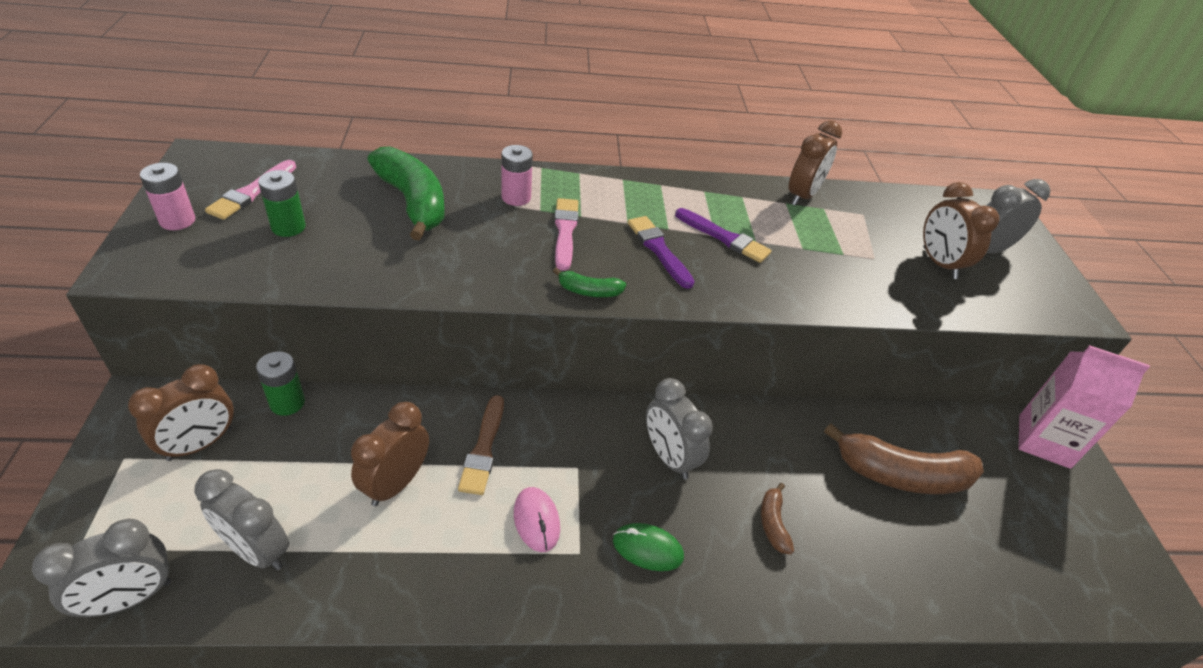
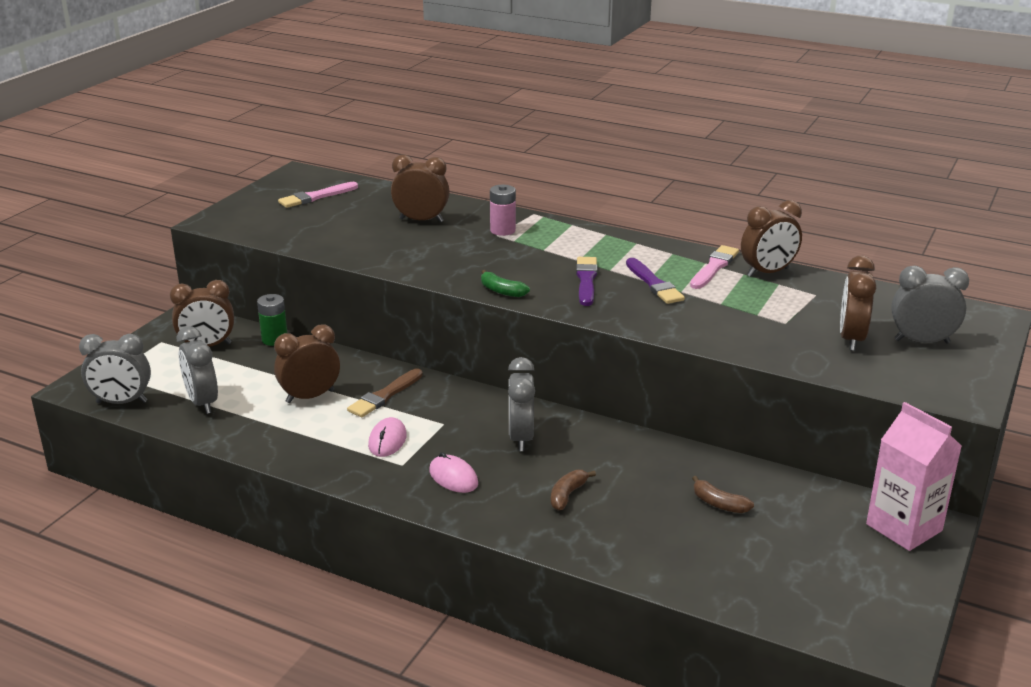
camera: 35 degrees right, 15 degrees down
(177, 220) = (258, 203): pink battery -> none
(288, 227) = (323, 219): green battery -> none
(413, 202) = (421, 220): green banana -> brown clock
(565, 231) = (520, 256): pink brush -> pink brush (714, 267)
(647, 549) = (453, 477): green mouse -> pink mouse
(901, 475) = (718, 504): brown banana -> brown banana, size x0.47

